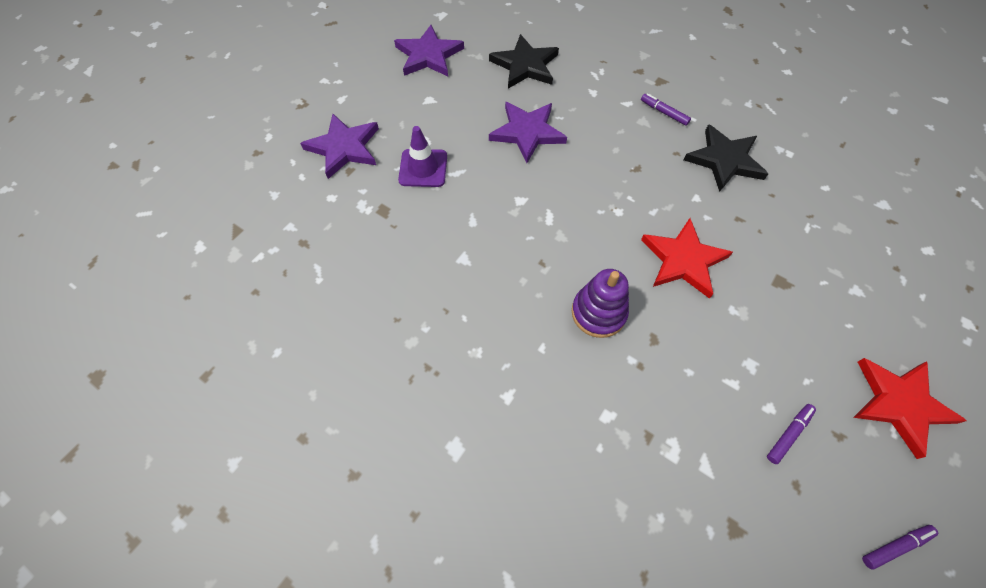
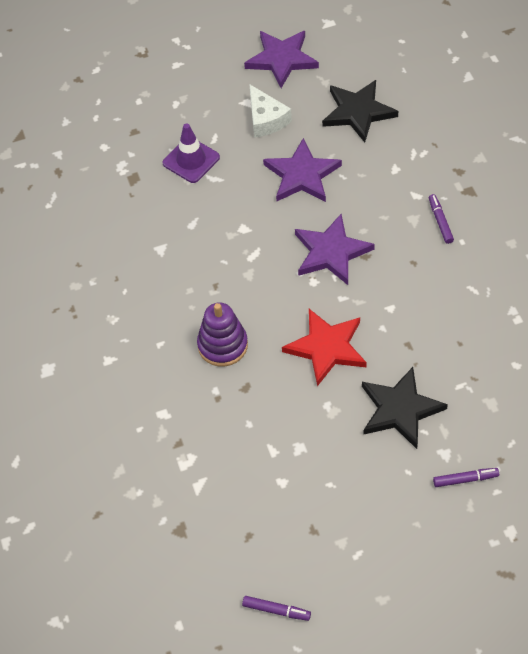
camera: 40 degrees right, 5 degrees down
(344, 148) = (145, 110): purple star -> purple star (331, 252)
(457, 105) = (266, 119): none -> white cheese
(724, 160) = (449, 292): black star -> black star (400, 409)
(788, 434) = (277, 505): purple marker -> purple marker (465, 479)
(900, 404) = (383, 542): red star -> none

